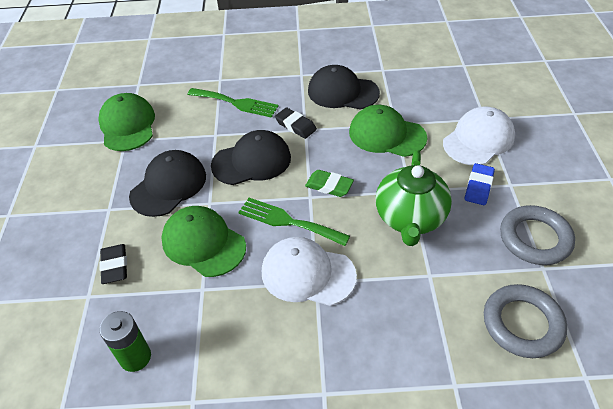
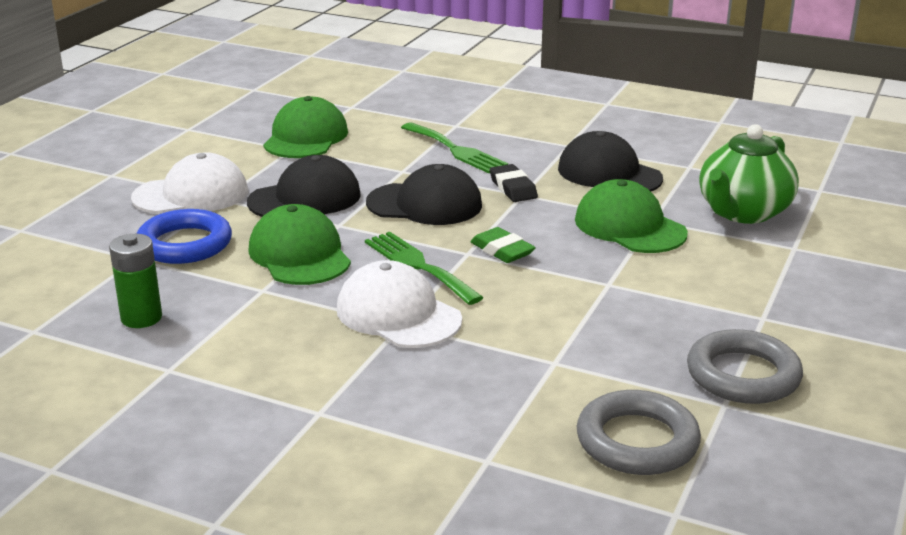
camera: 25 degrees right, 20 degrees down
(115, 266) = (185, 244): black eraser -> blue ring
(410, 218) = (581, 307): green teapot -> green teapot (743, 212)
(478, 139) = (761, 264): white cap -> white cap (191, 194)
(478, 187) = (711, 306): blue eraser -> none

